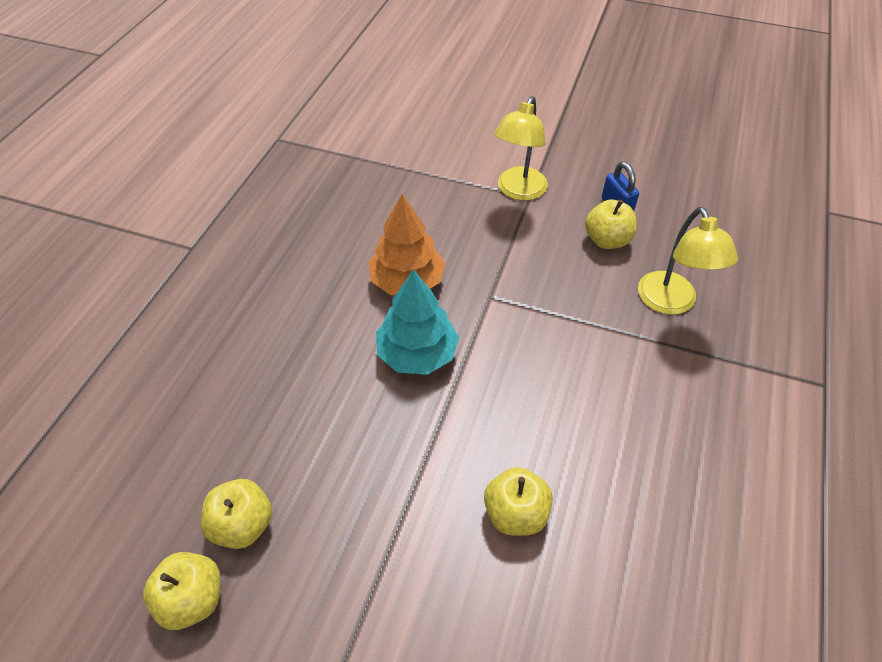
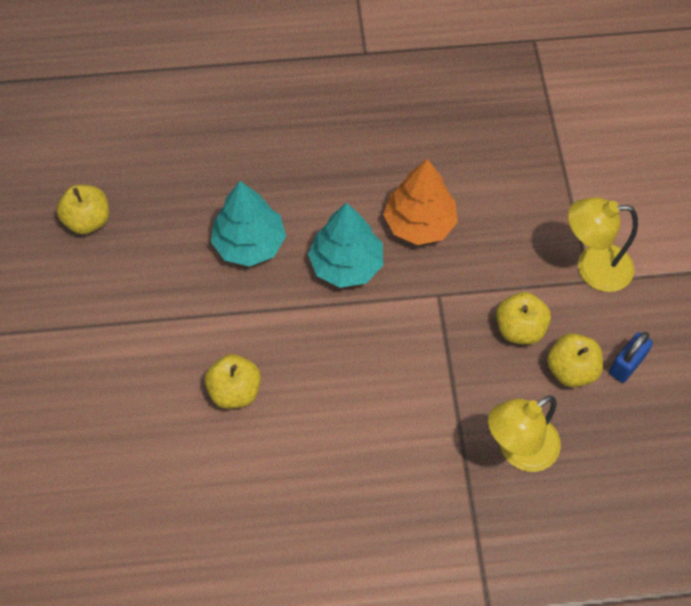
camera: 65 degrees right, 10 degrees up
(242, 525) = (148, 221): yellow apple -> yellow apple (519, 329)
(341, 429) = (249, 244): none -> turquoise tree

